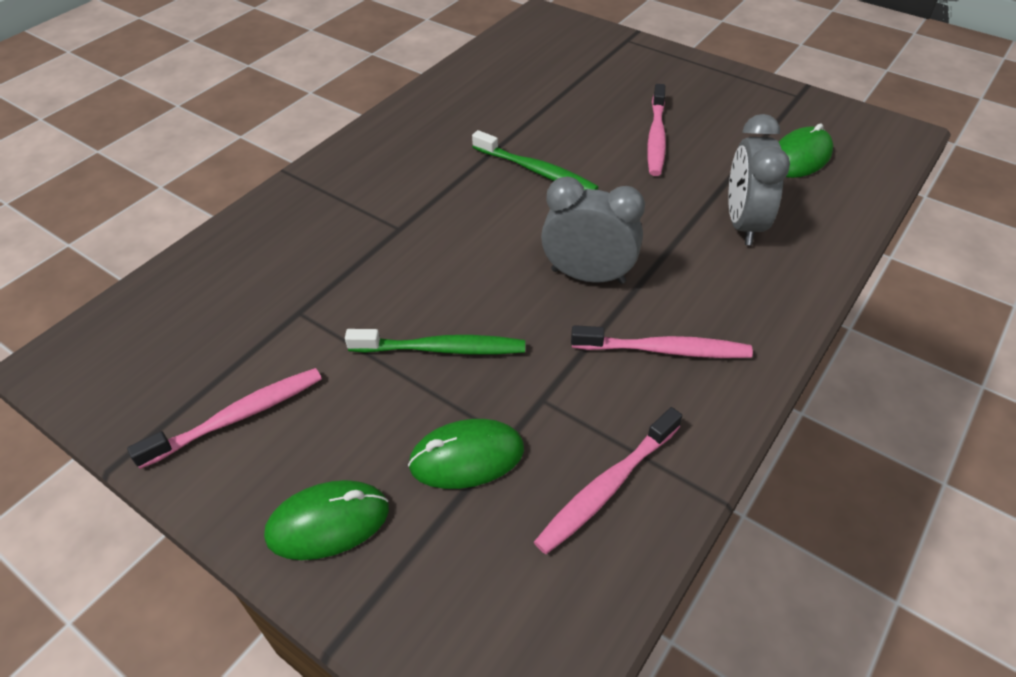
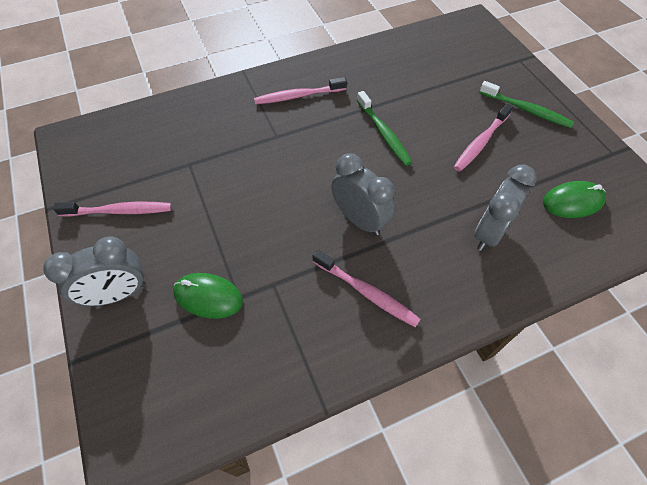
camera: 30 degrees right, 10 degrees up
(328, 522) = (118, 294): green mouse -> grey clock
(442, 349) = (243, 224): green toothbrush -> green toothbrush (526, 110)
(606, 487) = (266, 358): pink toothbrush -> pink toothbrush (298, 96)

